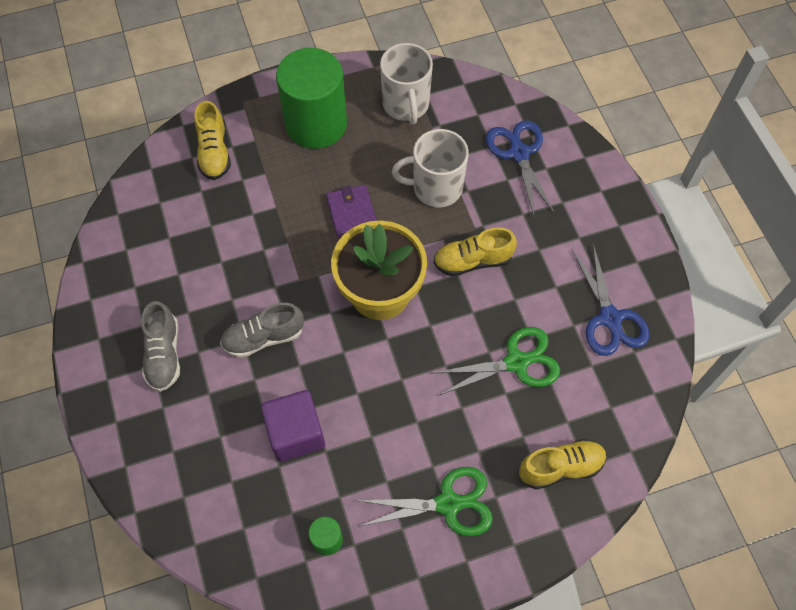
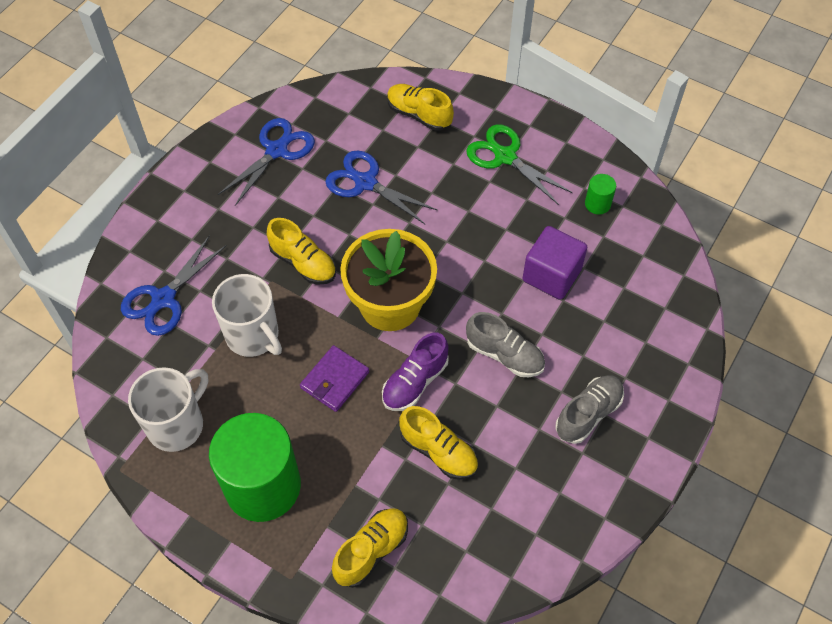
camera: 130 degrees left, 5 degrees down
(237, 237) = (438, 451): none -> yellow shoe
(301, 261) = (415, 382): none -> purple shoe
(516, 362) = (365, 183): green scissors -> blue scissors

